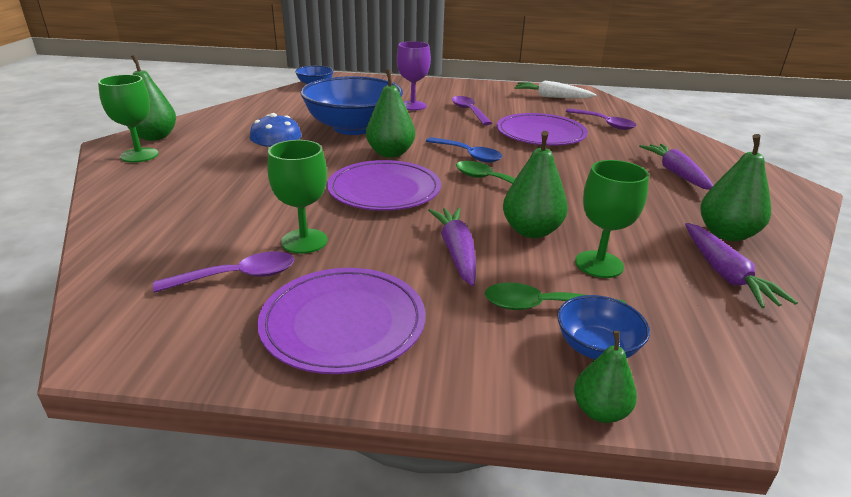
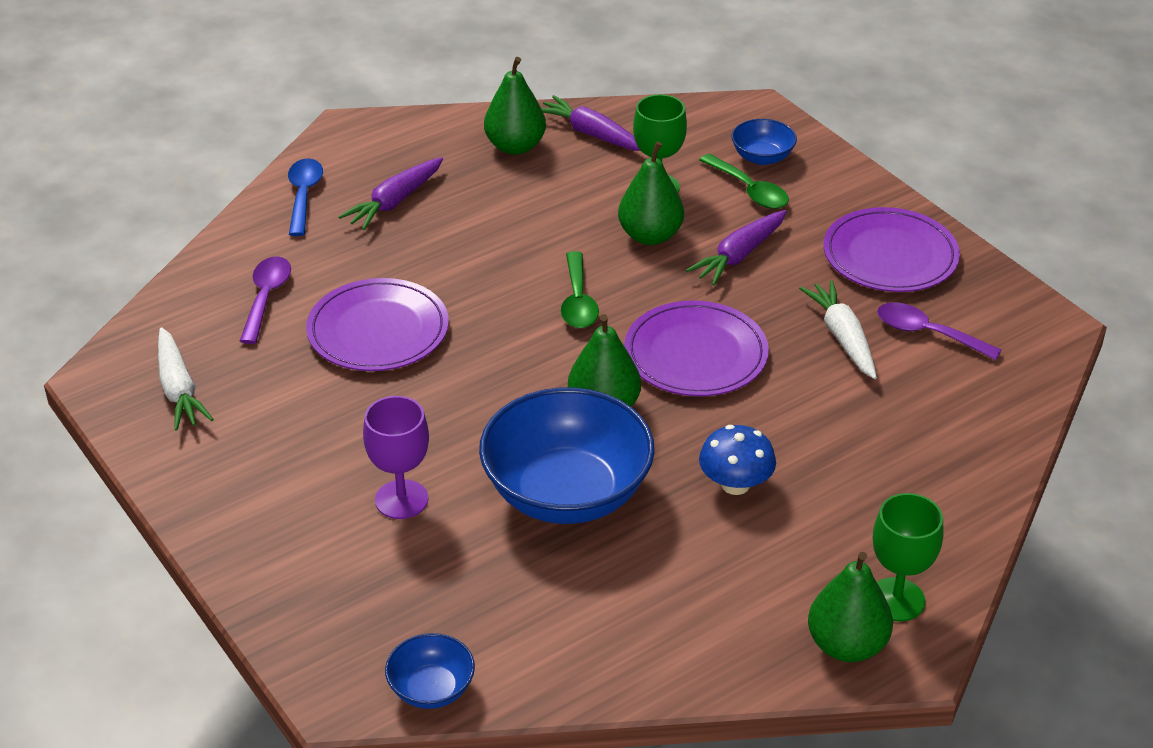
camera: 130 degrees left, 10 degrees up
(304, 241) = (842, 337): green goblet -> white carrot
(468, 155) = (528, 350): blue spoon -> blue spoon (303, 196)
(469, 111) = (359, 431): purple spoon -> none
(600, 411) = (815, 140): green pear -> none
(725, 274) = (592, 134): purple carrot -> purple carrot turned 90 degrees counterclockwise

